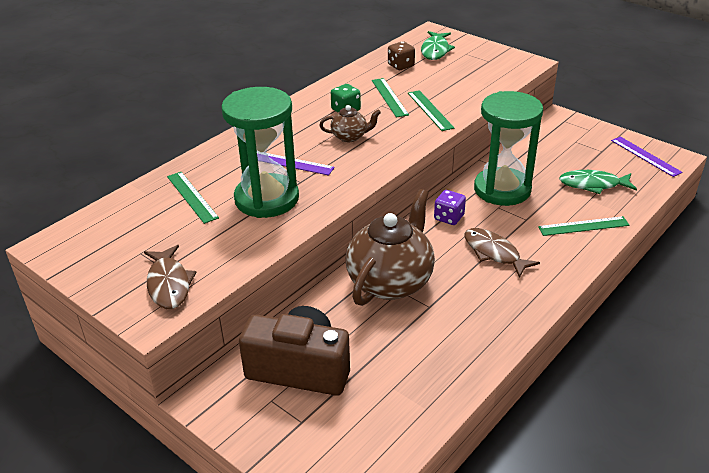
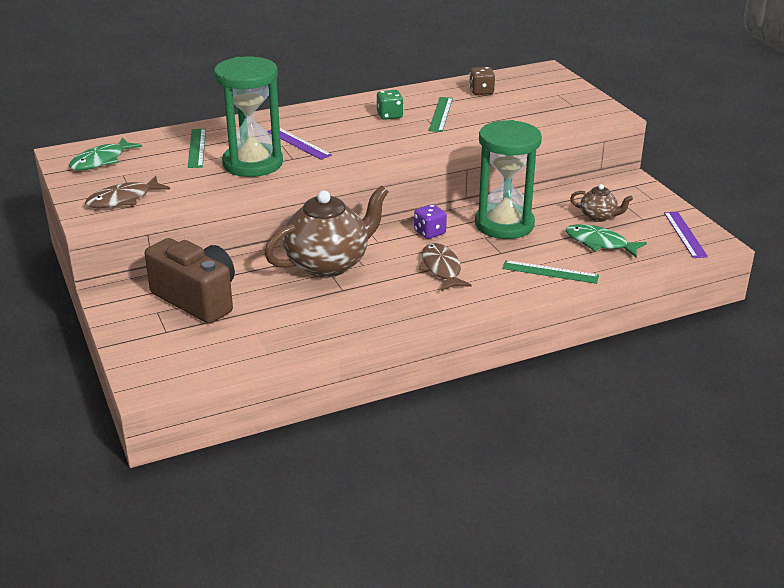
camera: 25 degrees right, 5 degrees down
(169, 284) = (123, 199): brown fish -> brown fish turned 45 degrees clockwise
(350, 137) = (370, 136): brown teapot -> brown teapot (598, 217)
(430, 110) = (466, 132): green ruler -> none
(435, 50) = (530, 86): green fish -> green fish (101, 161)

